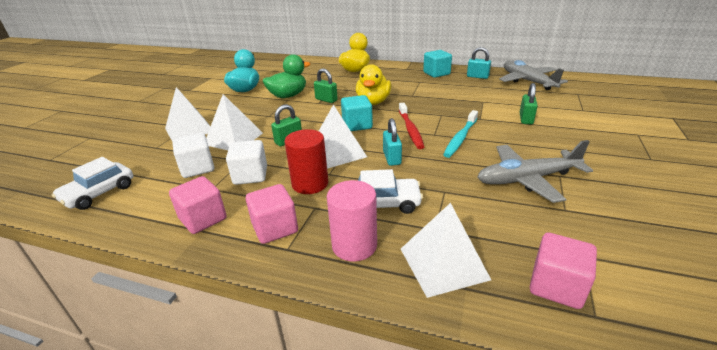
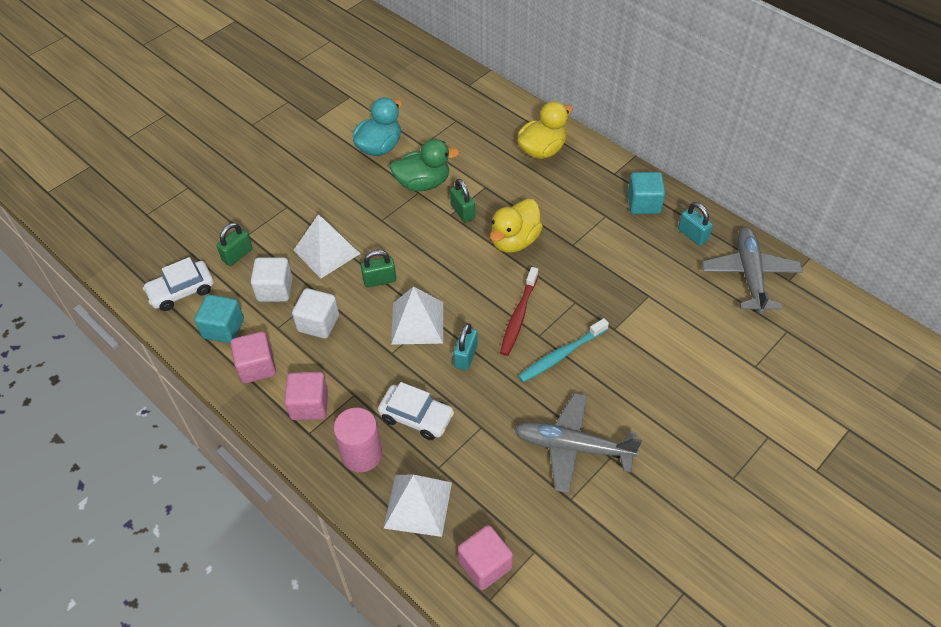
camera: 25 degrees right, 20 degrees up
(189, 130) = (288, 214): white pyramid -> none
(310, 184) = (366, 360): red cylinder -> none
(357, 125) = (466, 281): turquoise cube -> turquoise cube (223, 329)
(526, 119) = (666, 353): green padlock -> green padlock (237, 255)

